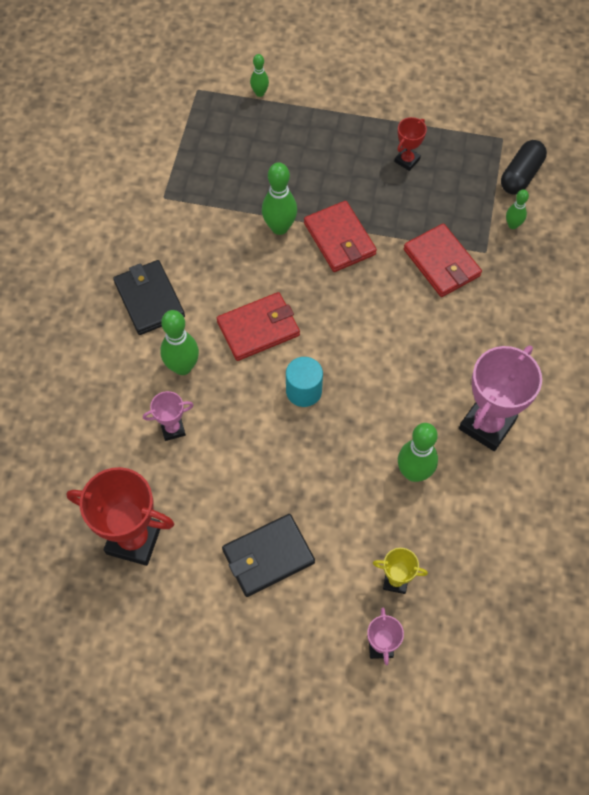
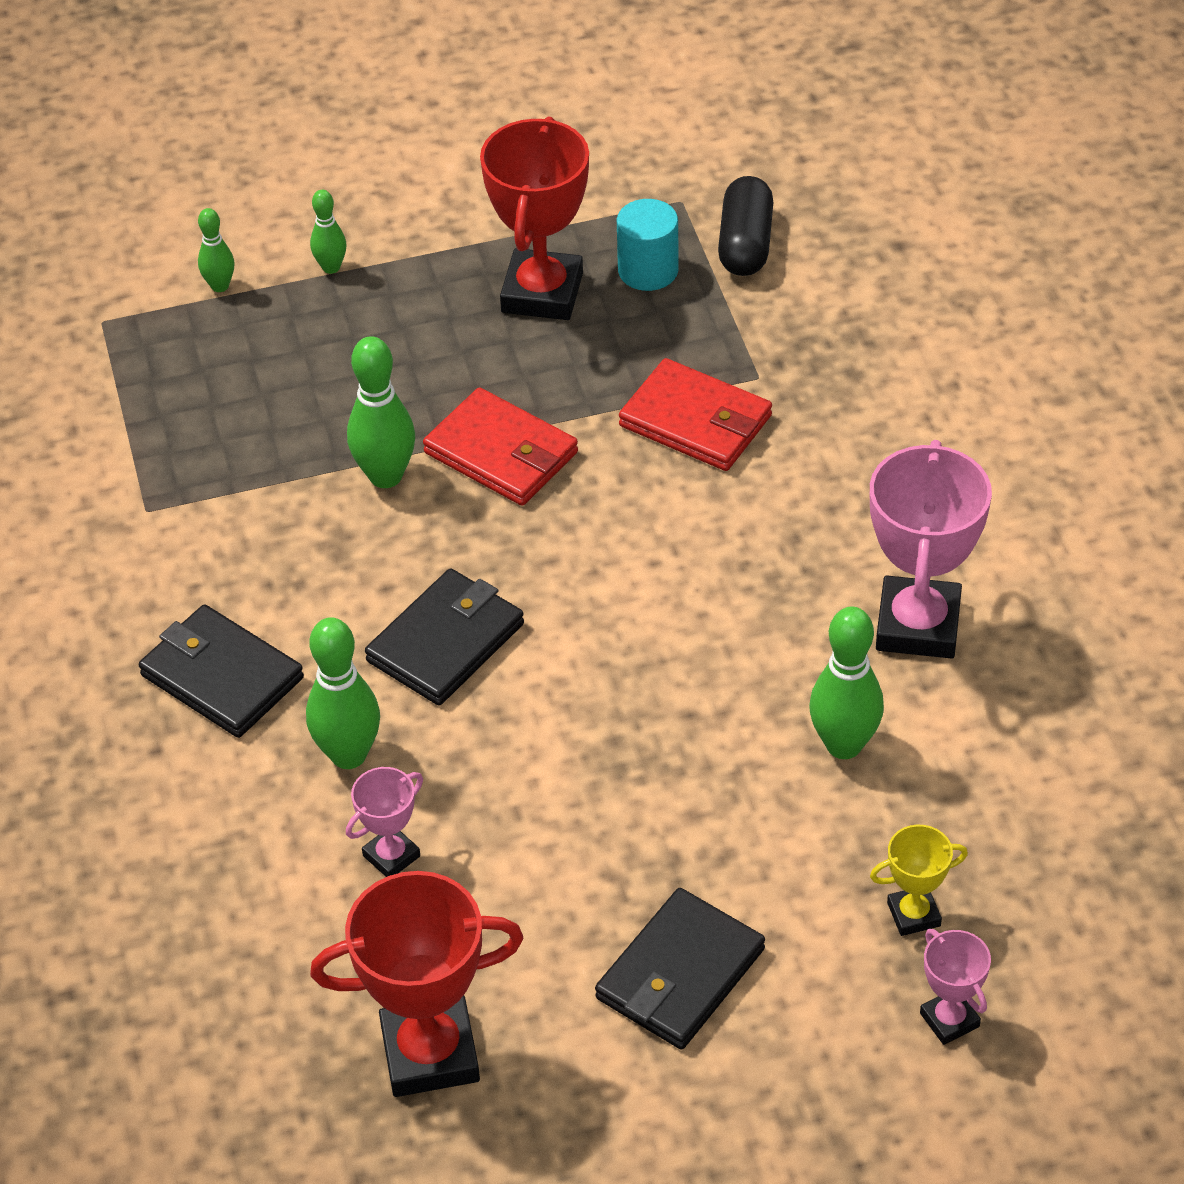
camera: 25 degrees left, 15 degrees down
(258, 329) = (446, 642): red wallet -> black wallet
(303, 391) = (584, 703): turquoise cylinder -> turquoise cylinder (648, 270)
(407, 160) = (542, 293): red trophy -> red trophy, size x1.99
(512, 225) = (777, 321): green bowling pin -> green bowling pin (331, 267)

